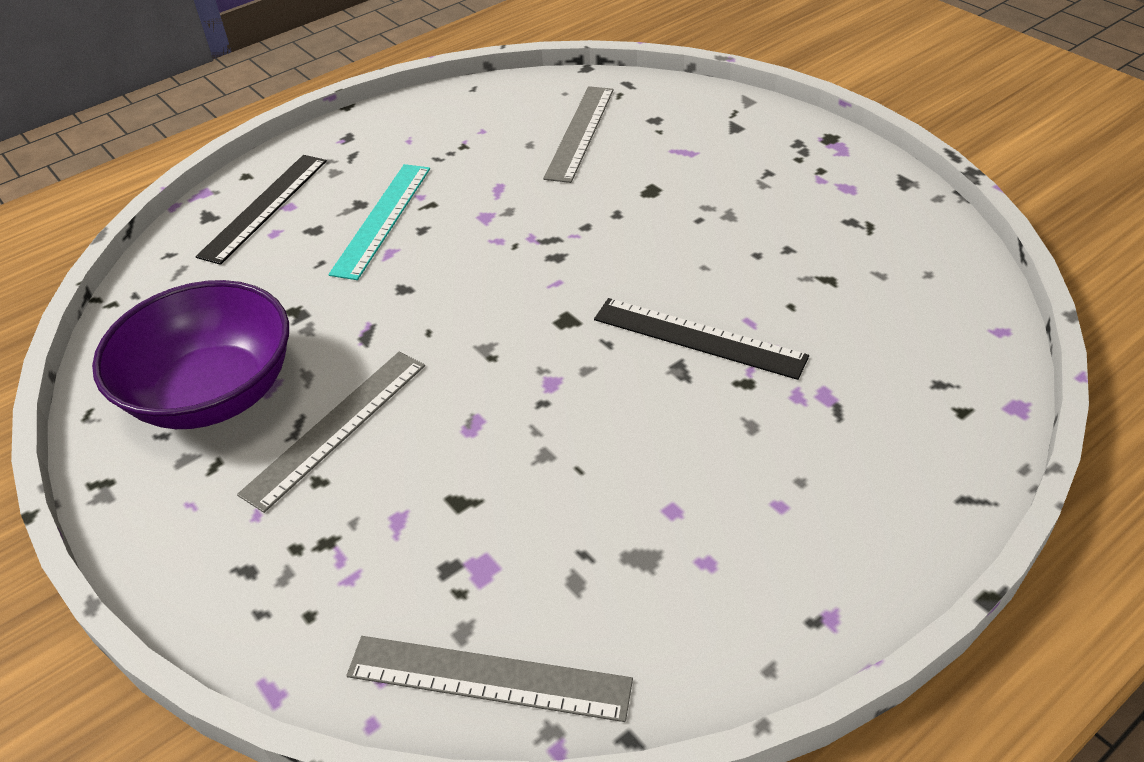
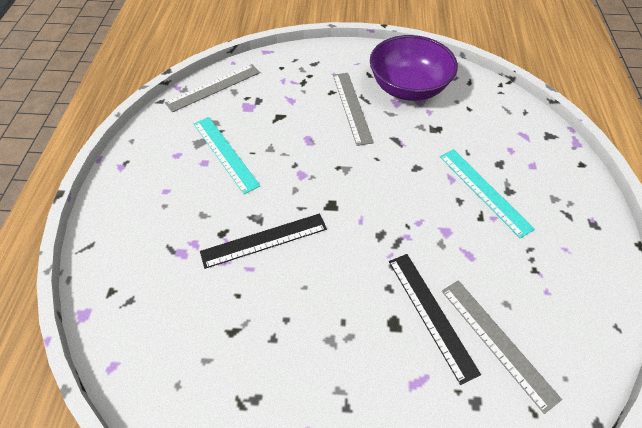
camera: 130 degrees right, 10 degrees up
(265, 207) = (539, 157): black ruler -> black ruler (431, 314)
(623, 500) = (225, 153): none -> turquoise ruler

